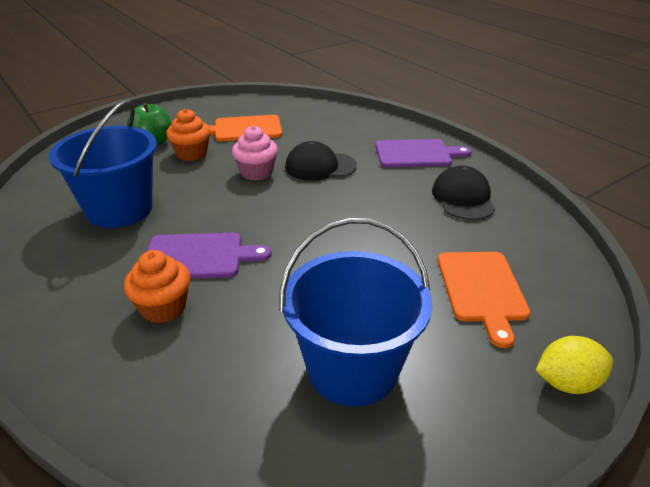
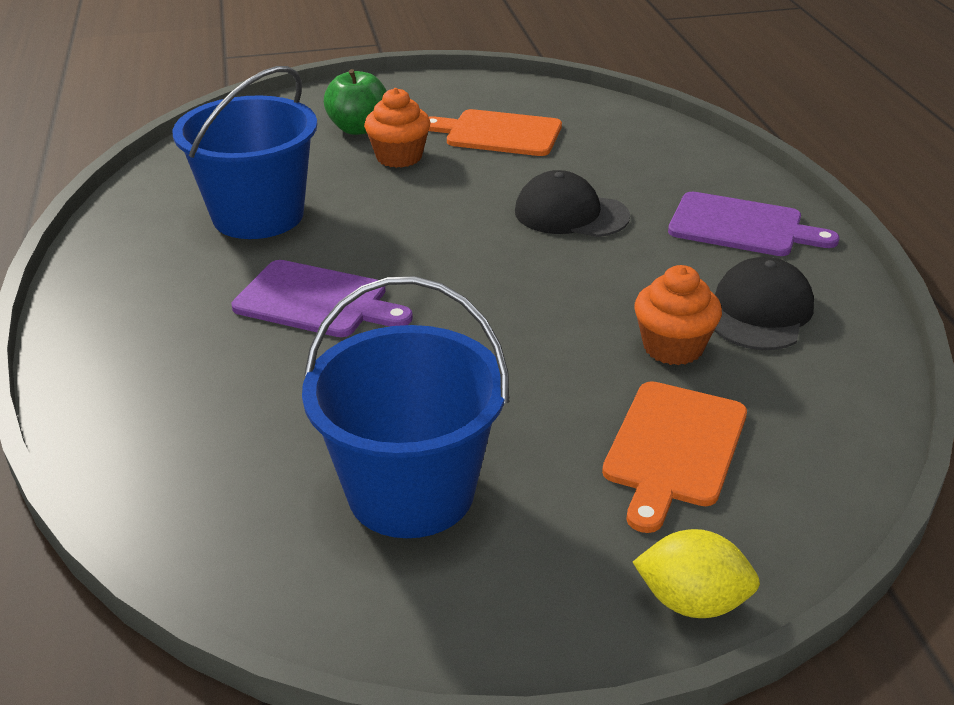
camera: 25 degrees right, 0 degrees up
(163, 307) = (234, 352): orange cupcake -> orange cupcake (673, 347)
(256, 172) = (470, 203): pink cupcake -> none

